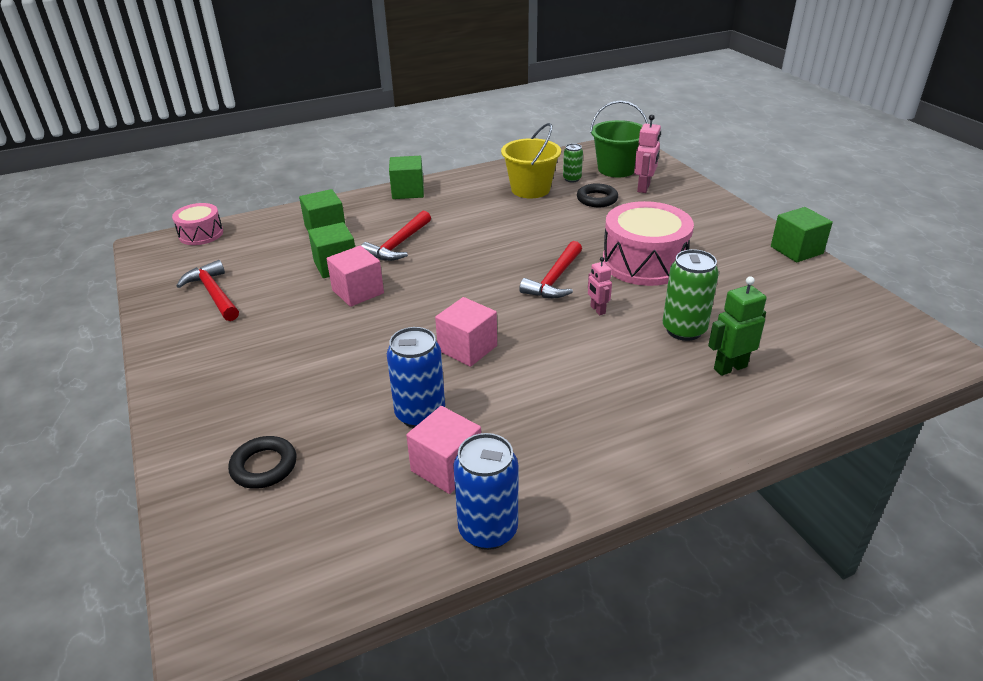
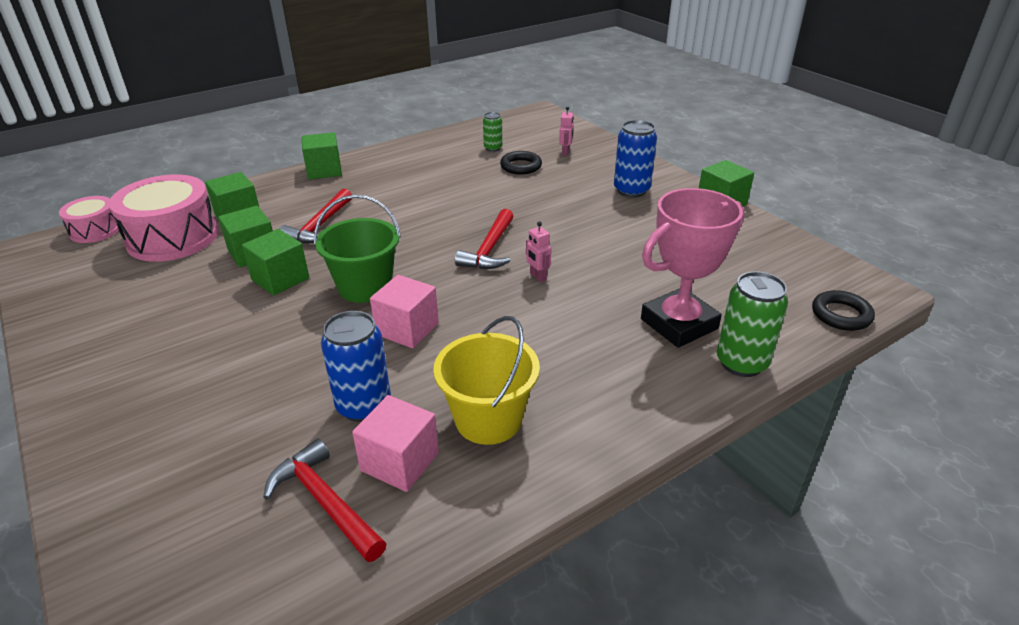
camera: 10 degrees left, 0 degrees up
(213, 294) = (114, 294): red hammer -> red hammer (325, 502)
(264, 466) = (188, 485): black ring -> black ring (841, 315)
(358, 292) = (280, 279): pink cube -> green cube
(488, 530) = (454, 527): blue can -> blue can (631, 190)
(530, 189) = (452, 161): yellow bucket -> yellow bucket (488, 419)
(616, 169) = (536, 136): green bucket -> green bucket (365, 287)
(644, 188) = (565, 152): pink robot -> pink robot, size x0.63
(644, 262) = (577, 225): pink drum -> pink drum (173, 237)
(684, 330) = (627, 290): green can -> green can (741, 363)
(730, 367) = (679, 324): green robot -> pink trophy

